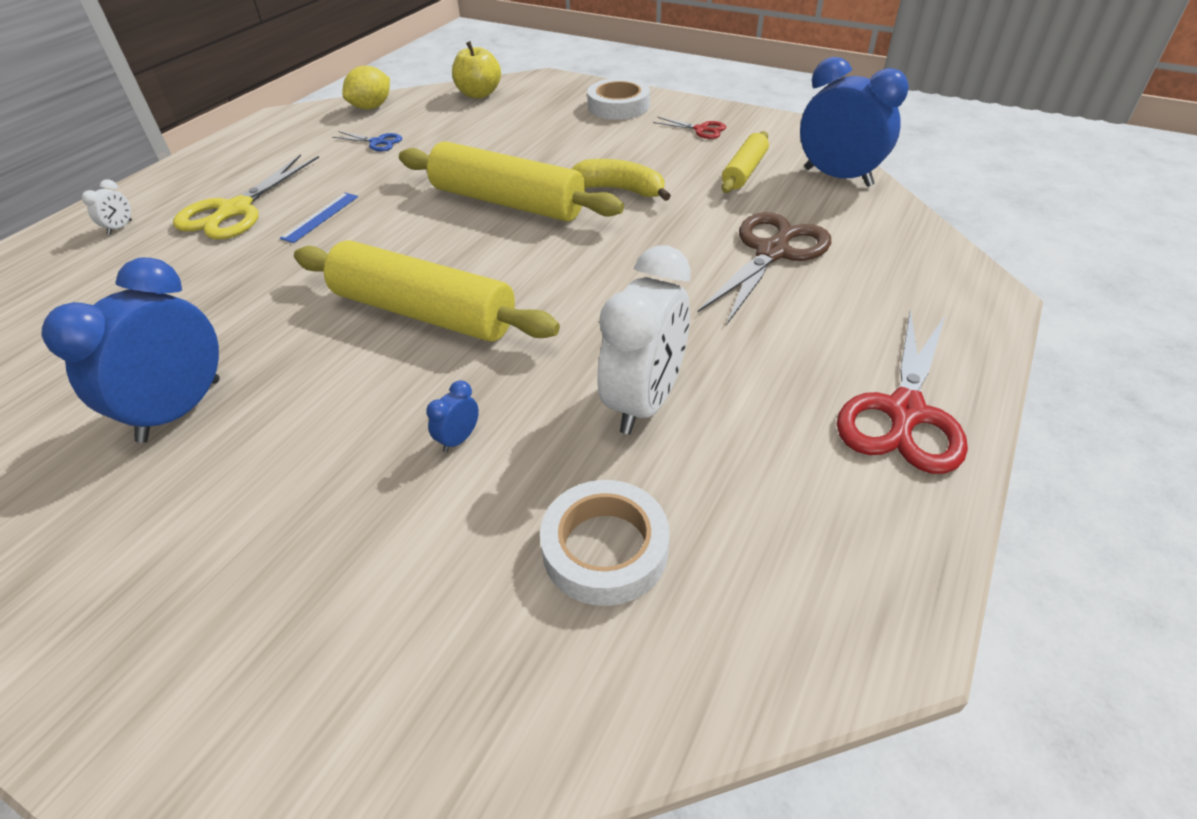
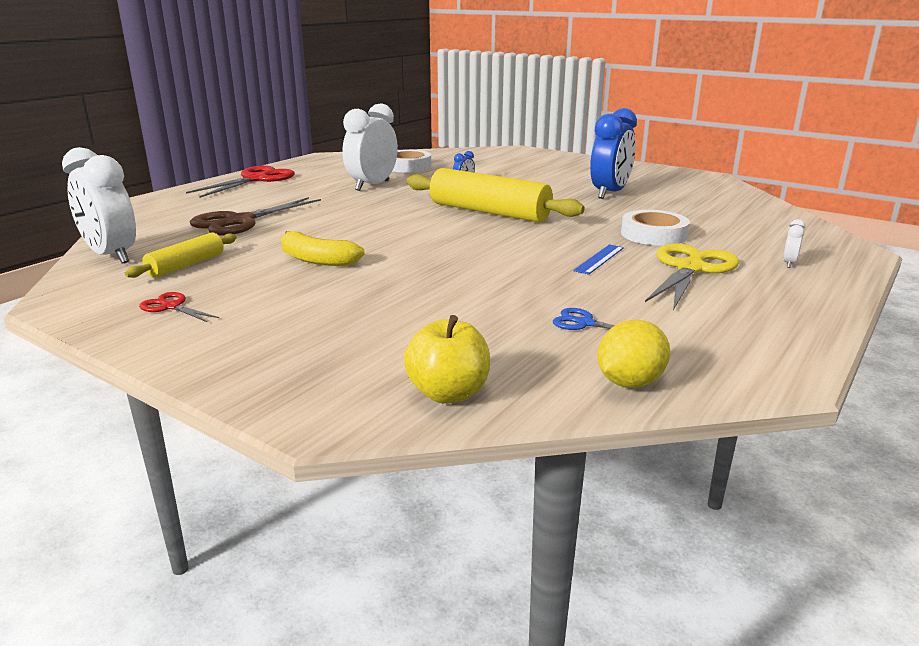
camera: 175 degrees left, 20 degrees down
(507, 202) = (425, 258): yellow rolling pin -> none
(618, 106) = (239, 349): white tape -> white tape (653, 234)
(837, 177) = (111, 256): blue clock -> white clock

